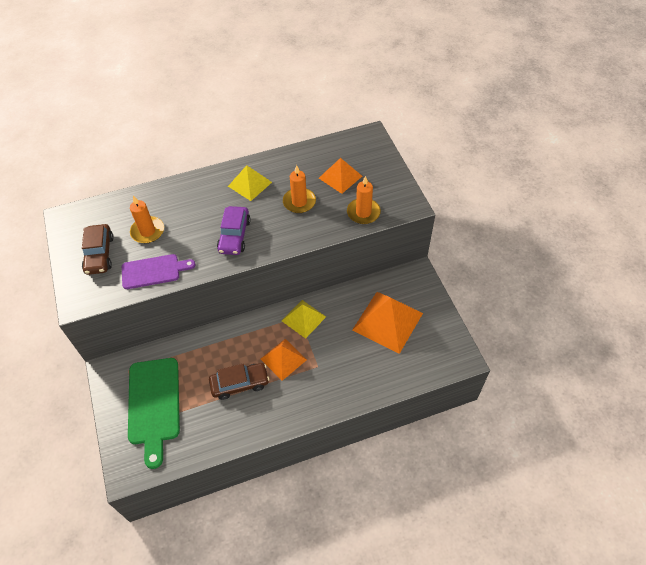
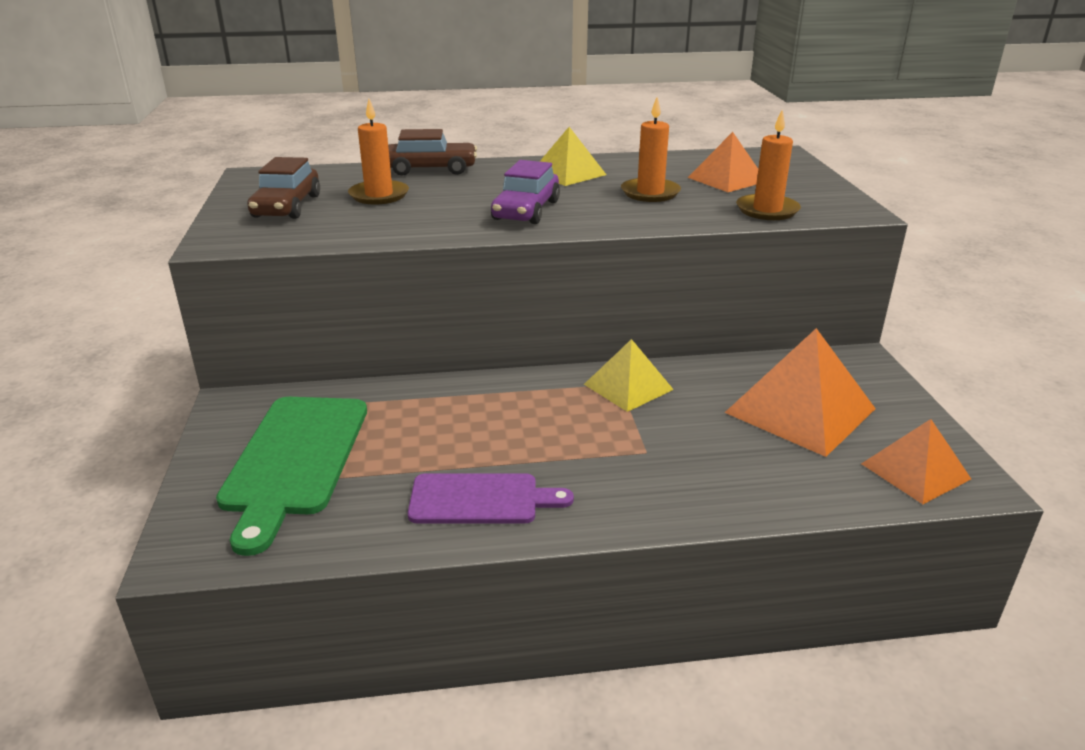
camera: 10 degrees right, 25 degrees down
(154, 271) = (368, 228): purple cutting board -> purple cutting board (481, 499)
(240, 383) = (478, 454): brown car -> brown car (431, 169)
(283, 359) = (576, 433): orange pyramid -> orange pyramid (915, 471)

